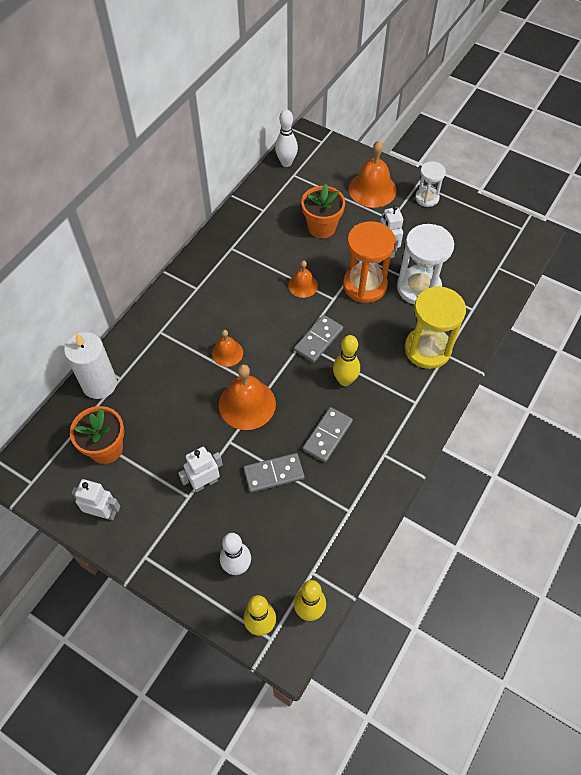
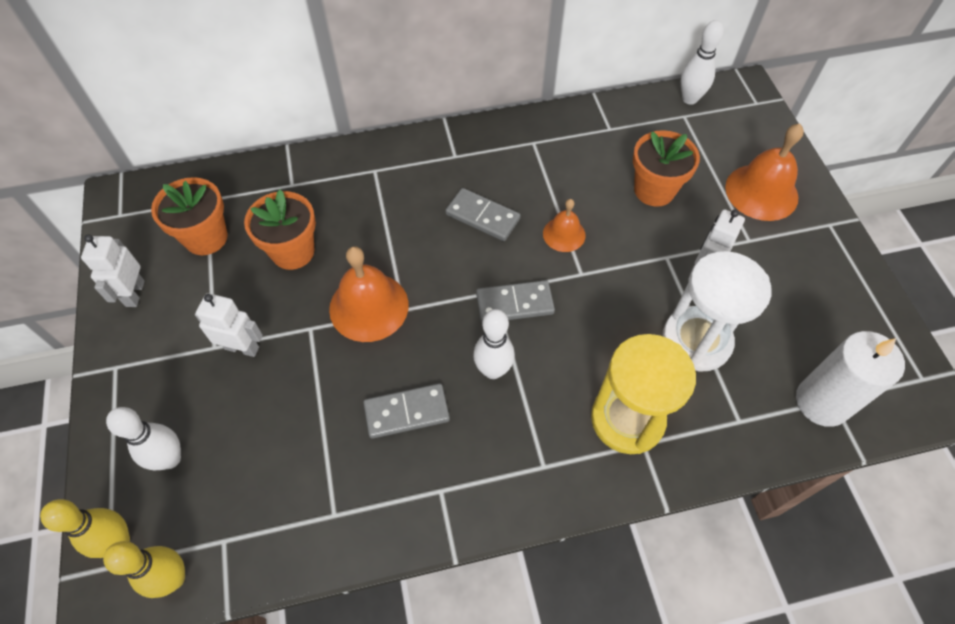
camera: 45 degrees right, 0 degrees up
(99, 384) = (270, 175): white candle -> white candle (822, 402)
(103, 513) = (134, 293): white robot -> white robot turned 150 degrees counterclockwise
(169, 412) = (293, 251): none -> orange flower pot
(227, 353) = (410, 240): orange bell -> none
(274, 474) = (310, 400): grey domino -> grey domino (482, 216)
(345, 380) = (493, 370): yellow bowling pin -> white bowling pin
(365, 285) = (633, 287): orange hourglass -> none
(427, 198) = (822, 248): white hourglass -> none

